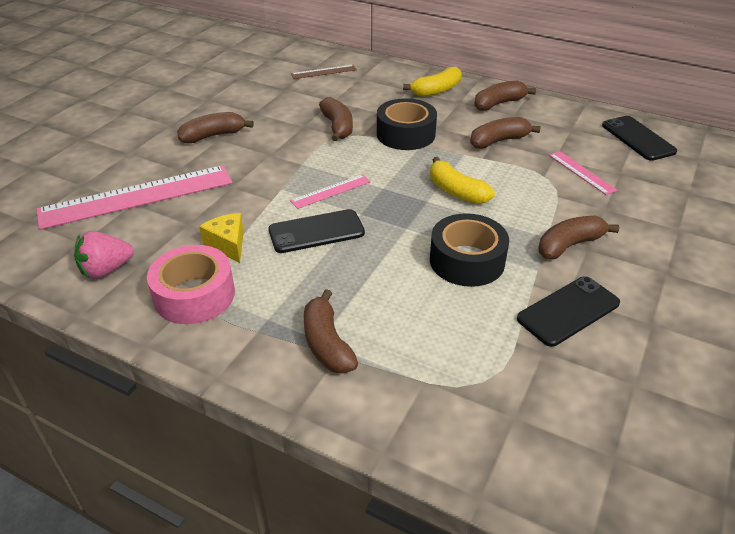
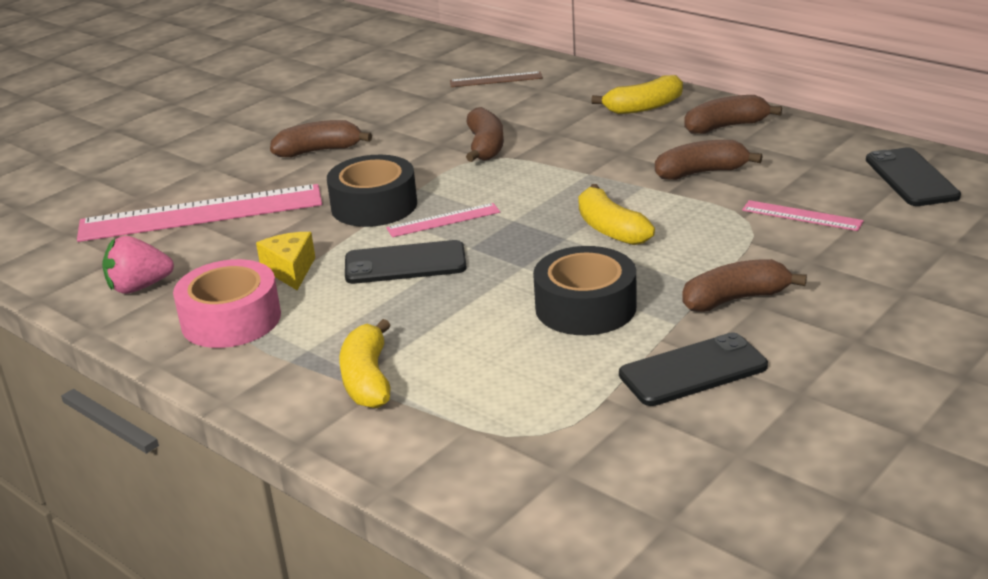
camera: 15 degrees right, 10 degrees down
(327, 343) = (367, 379): brown banana -> yellow banana
(405, 134) = (574, 159): black tape -> black tape (374, 205)
(582, 172) = (802, 215): pink ruler -> pink ruler turned 45 degrees counterclockwise

